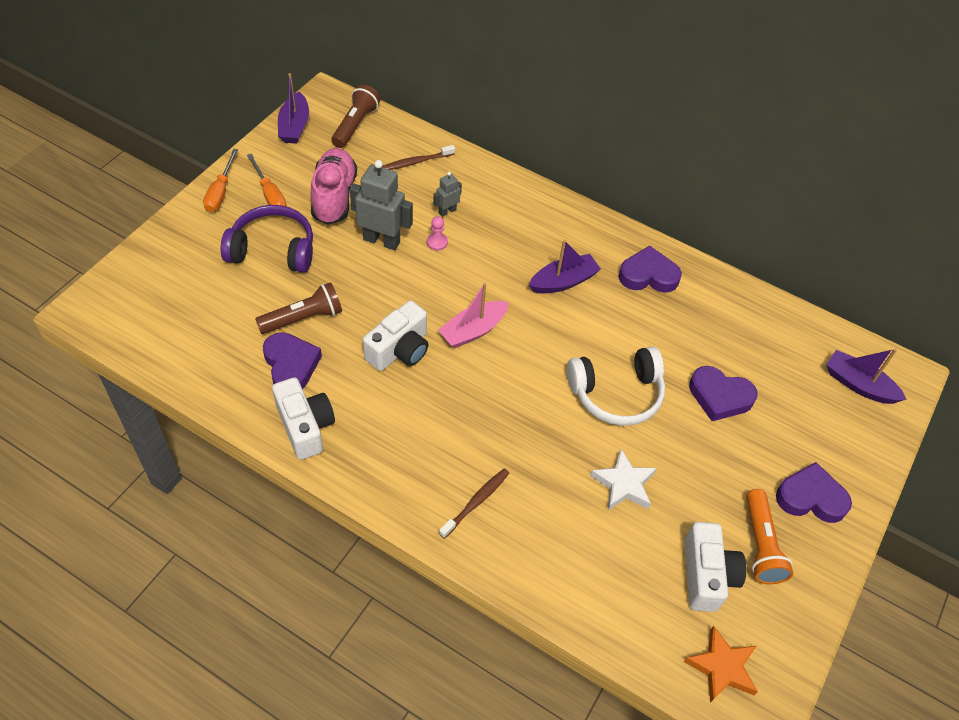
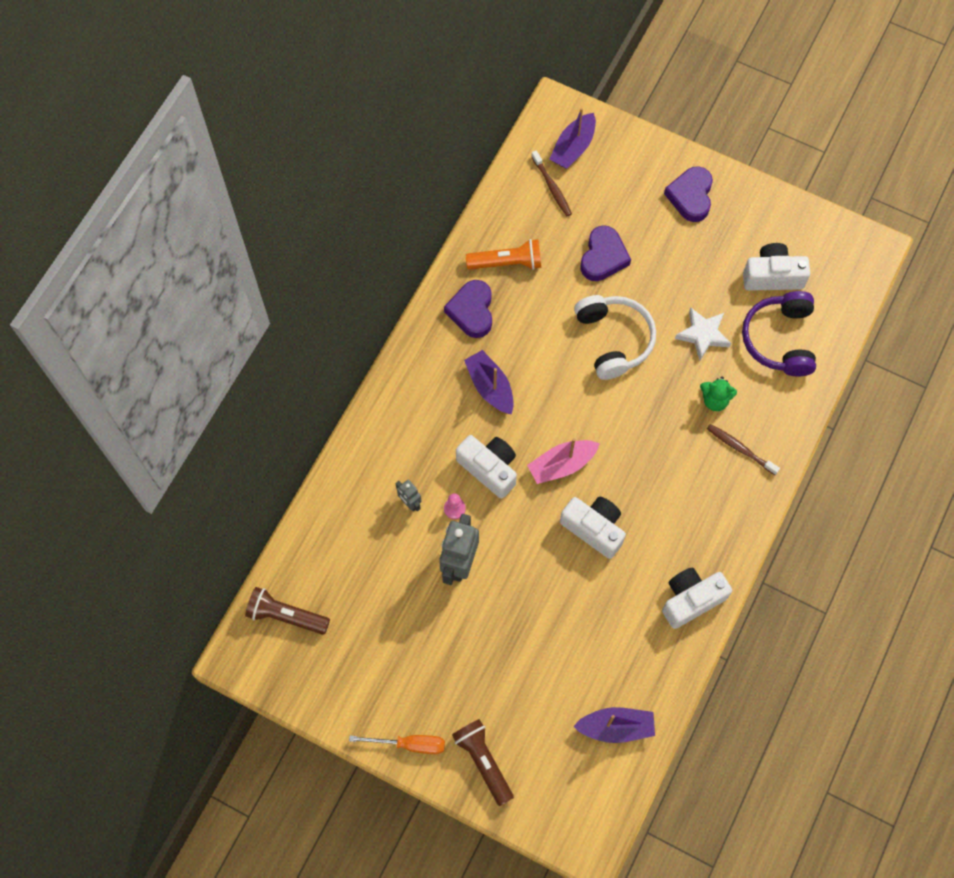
camera: 90 degrees left, 15 degrees up
(270, 194) = (407, 690): orange screwdriver -> none
(273, 250) = (486, 670): purple headphones -> purple headphones (780, 339)
(291, 365) = (626, 625): purple heart -> none
(294, 126) = (295, 684): purple boat -> purple boat (616, 727)
(303, 318) = (570, 624): brown flashlight -> brown flashlight (483, 761)
(334, 196) = (402, 621): pink shoe -> none
(416, 162) = (339, 542): brown toothbrush -> brown toothbrush (552, 187)
(473, 330) = (562, 465): pink boat -> pink boat turned 105 degrees clockwise
(475, 272) = (489, 468): none -> white camera
(539, 484) = (715, 400): none -> green teddy bear
(722, 667) = (842, 270): orange star -> none
(761, 544) = (739, 236): orange flashlight -> orange flashlight (507, 263)

